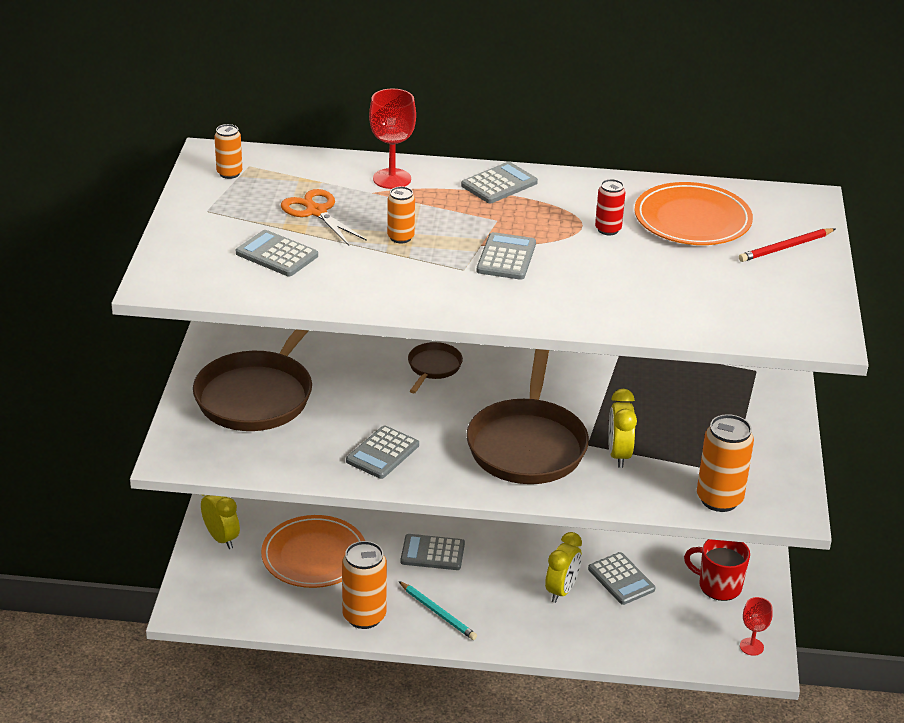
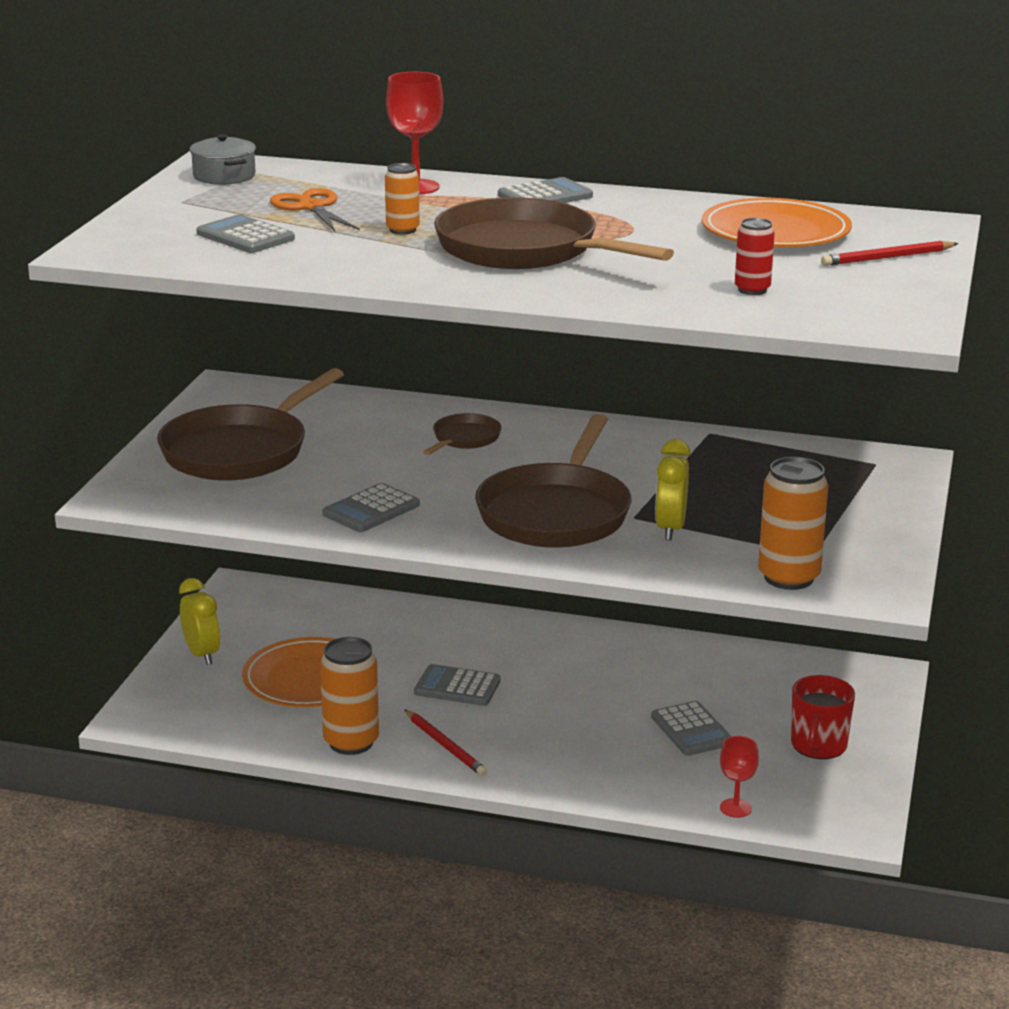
camera: 10 degrees right, 10 degrees down
(229, 173) = (224, 176): orange can -> grey pot
(438, 612) = (445, 745): turquoise pencil -> red pencil
(506, 257) = (525, 250): grey calculator -> brown pan
(561, 590) = (610, 735): yellow clock -> none
(608, 229) = (664, 235): red can -> red can (752, 290)
(718, 586) = (818, 746): red mug -> red mug turned 105 degrees counterclockwise
(751, 646) = (847, 811): red goblet -> red goblet (735, 808)

